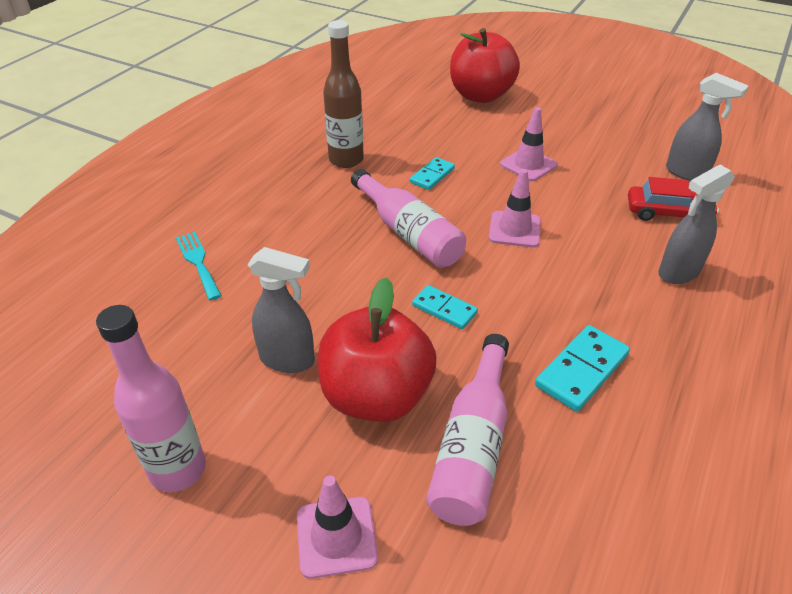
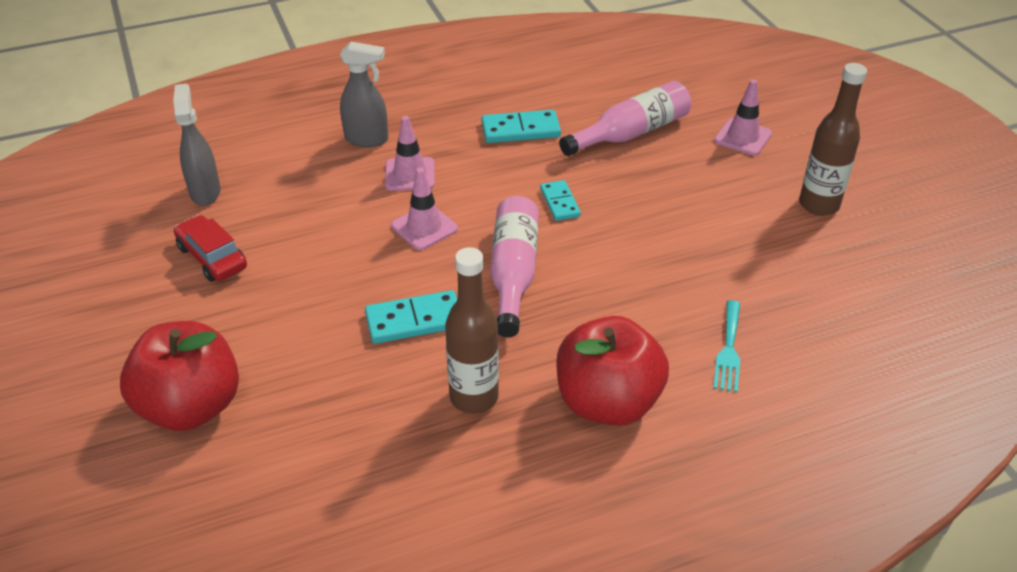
camera: 140 degrees left, 0 degrees up
(178, 469) = (819, 205): pink bottle -> brown bottle
(288, 360) = (705, 229): grey spray bottle -> none
(376, 396) = (663, 180): red apple -> red apple (607, 402)
(432, 175) = (414, 320): turquoise domino -> turquoise domino, size x1.52
(528, 165) = (310, 278): pink traffic cone -> pink traffic cone (410, 174)
(668, 213) = (289, 174): red car -> red car (212, 257)

